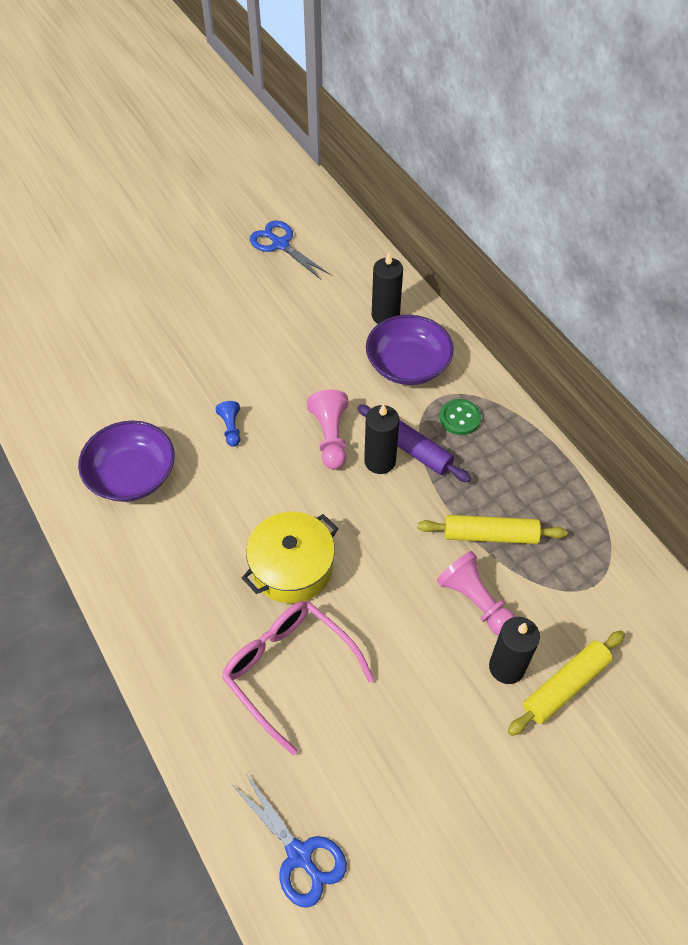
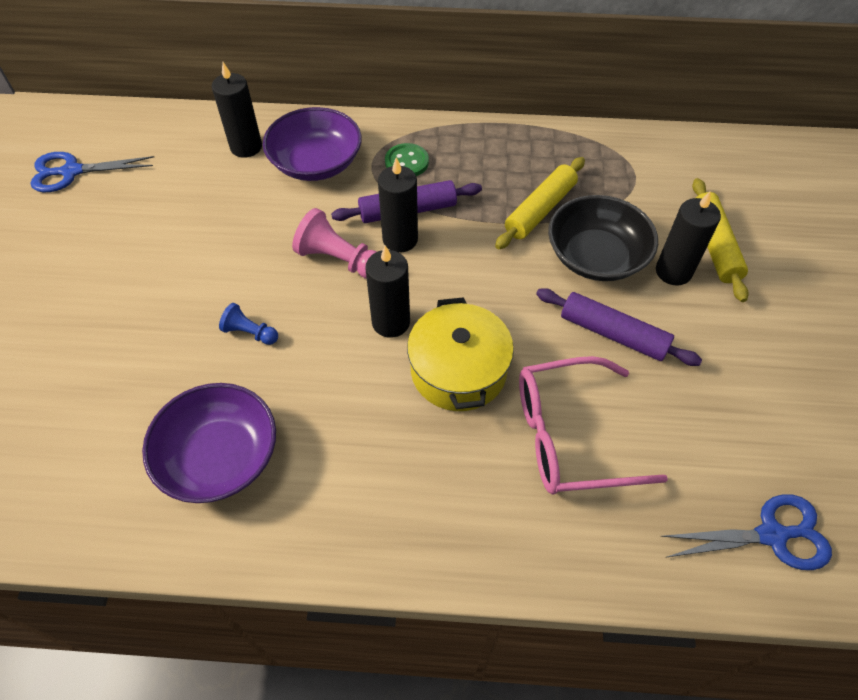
camera: 55 degrees left, 0 degrees up
(301, 502) = (391, 322): none -> black candle
(404, 653) = (613, 334): none -> purple rolling pin
(475, 601) = (596, 256): pink pawn -> black bowl

